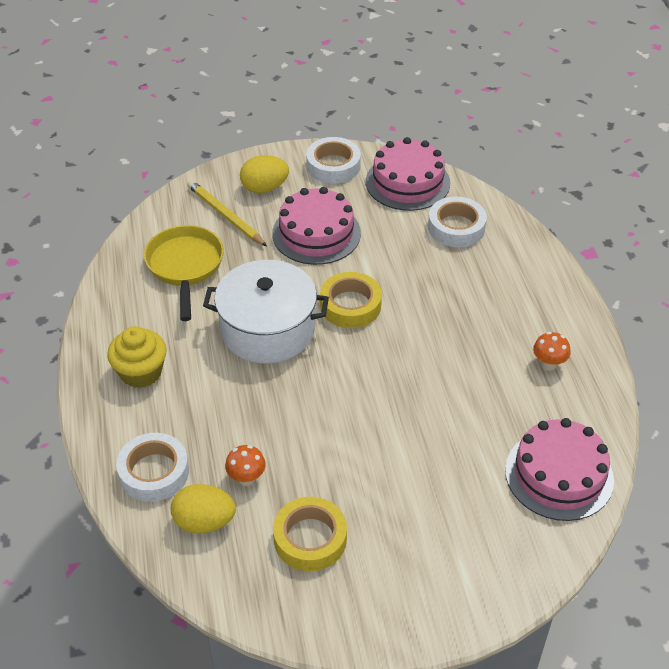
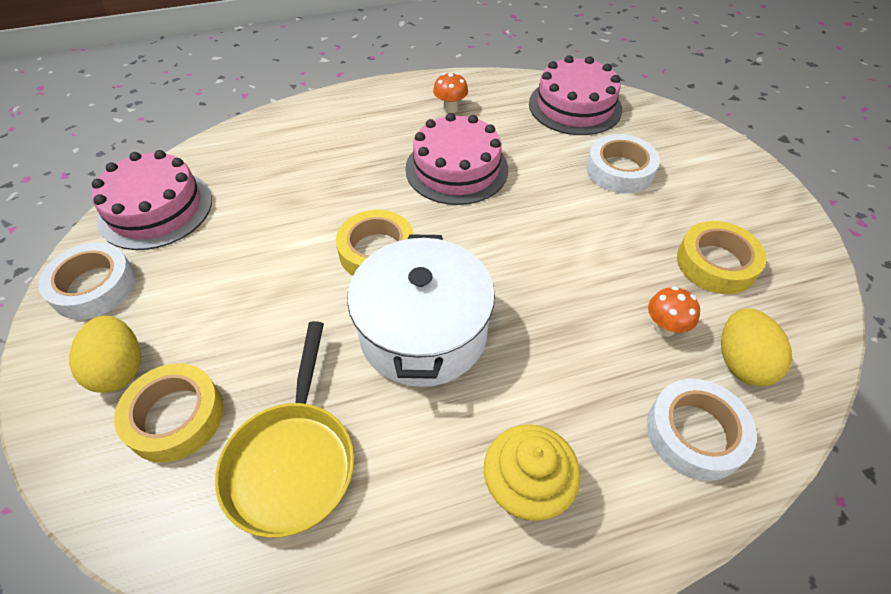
camera: 95 degrees left, 5 degrees up
(185, 267) = (293, 461): yellow pan -> yellow pan turned 75 degrees counterclockwise
(225, 215) = (175, 417): yellow pencil -> yellow tape
(316, 233) = (239, 295): pink cake -> pink cake (456, 169)
(456, 227) = (250, 167): white tape -> white tape (620, 170)

